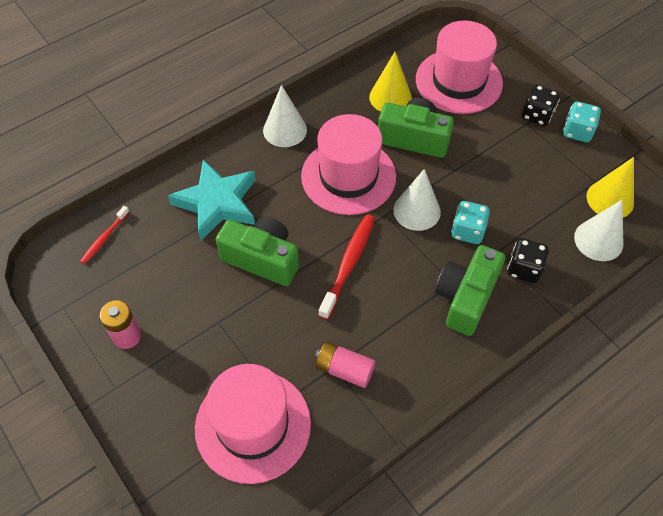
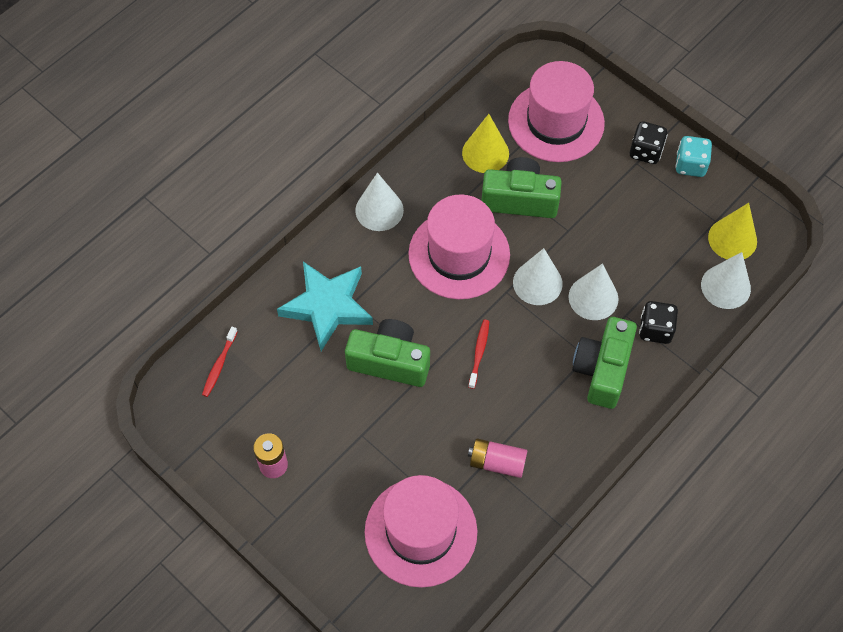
camera: 10 degrees left, 5 degrees up
(348, 264) = (479, 353): red toothbrush -> red toothbrush, size x0.58
(467, 231) = (593, 297): turquoise dice -> white cone

